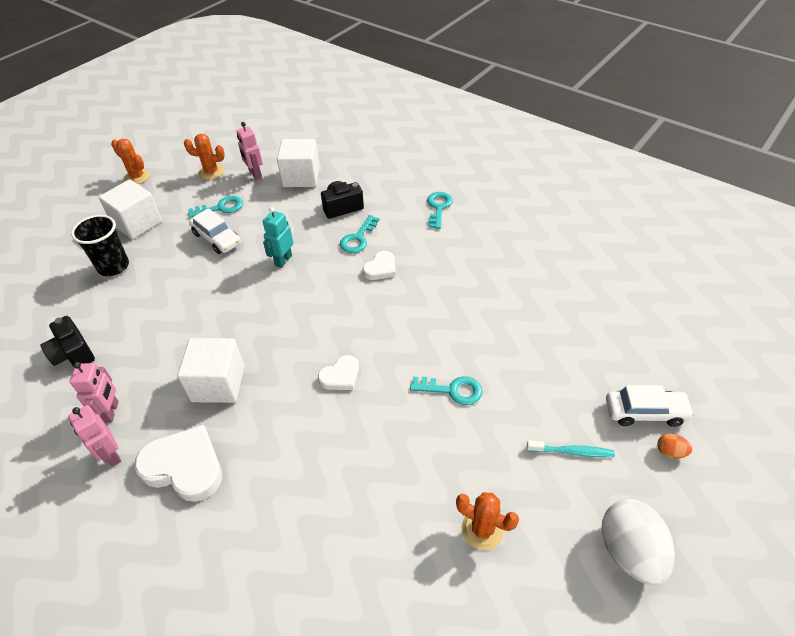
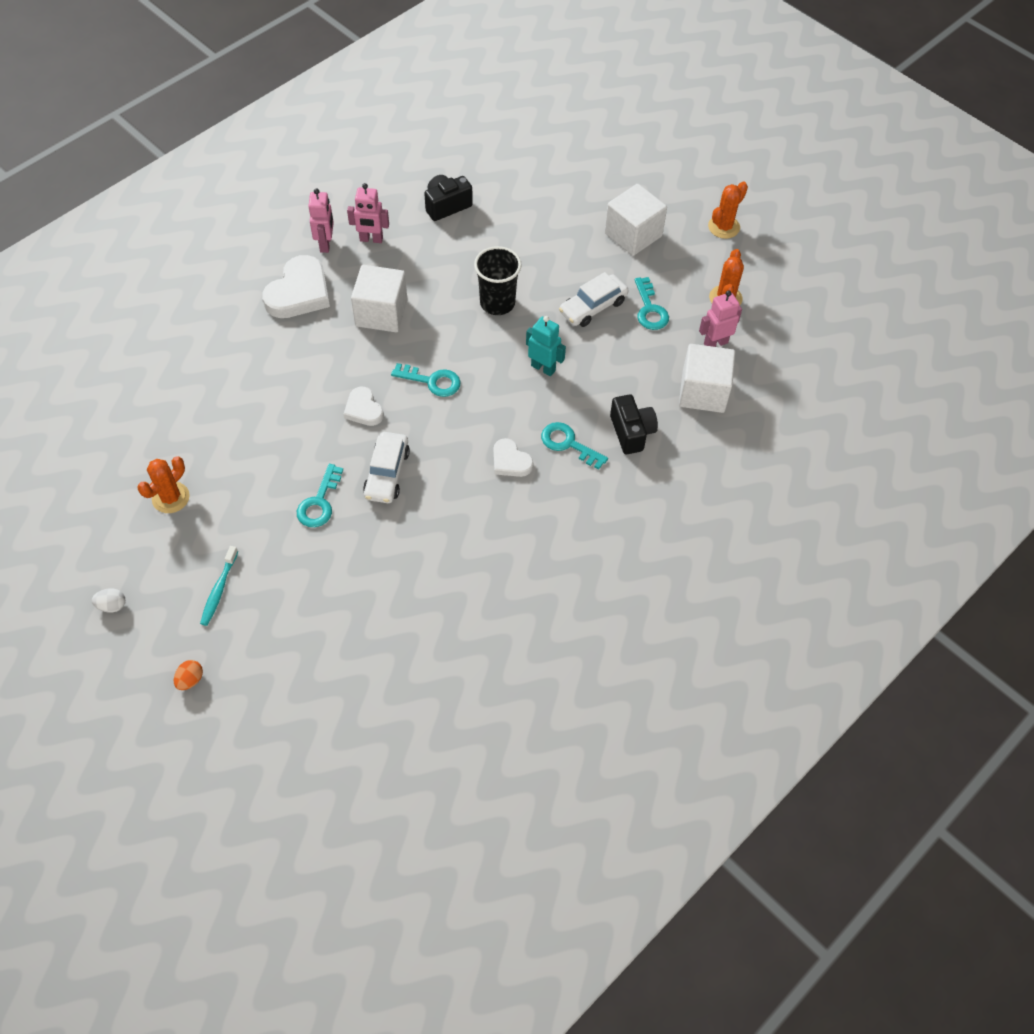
camera: 95 degrees right, 10 degrees up
(111, 455) = (325, 244): pink robot -> pink robot turned 120 degrees clockwise
(113, 266) = (563, 222): black cup -> black cup (497, 303)
(438, 208) = (614, 541): turquoise key -> turquoise key (432, 381)
(629, 551) = (112, 605): white egg -> white egg, size x0.43
(645, 412) = (240, 674): white car -> white car (387, 473)

